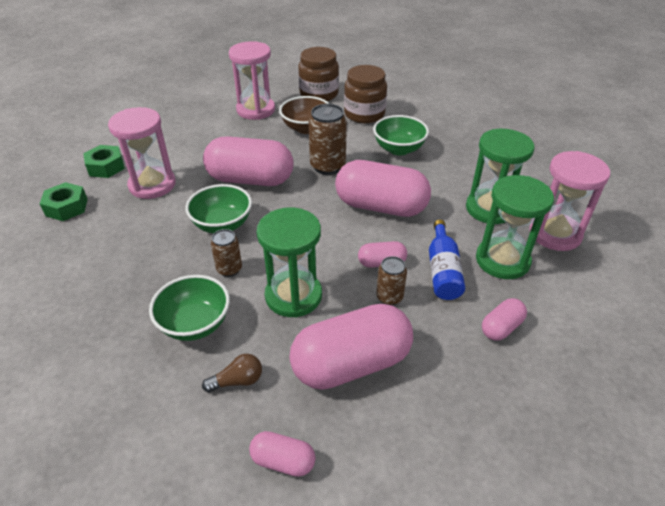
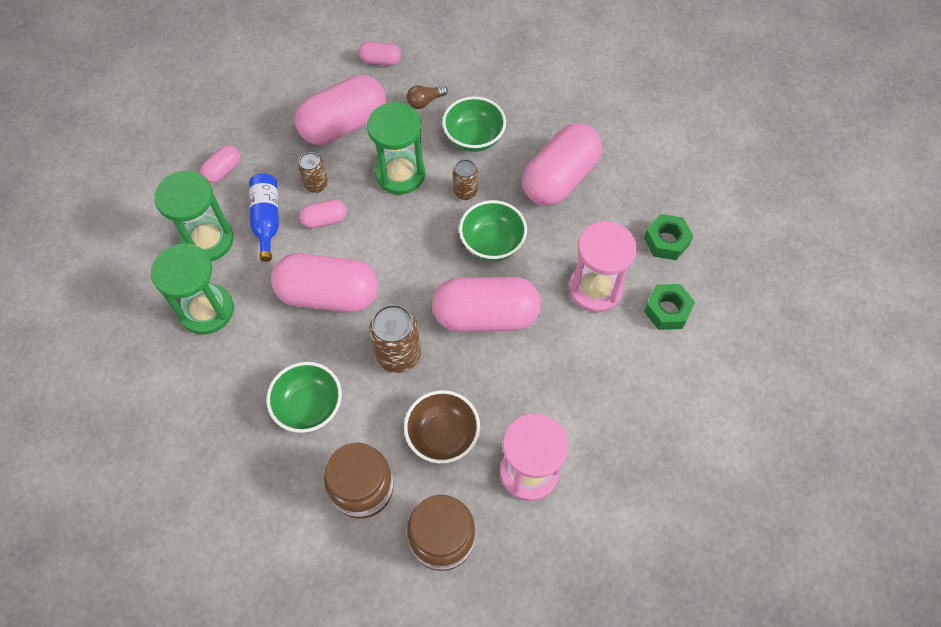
camera: 170 degrees right, 20 degrees up
(125, 269) = (560, 178): none -> pink capsule
(555, 234) = (145, 283): pink hourglass -> none

